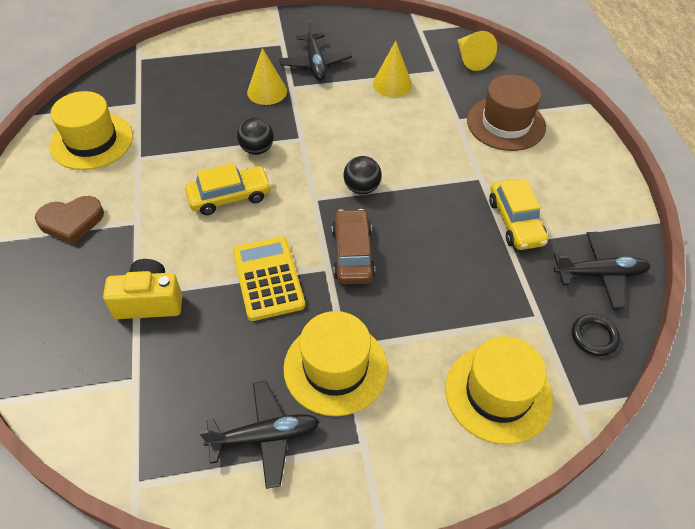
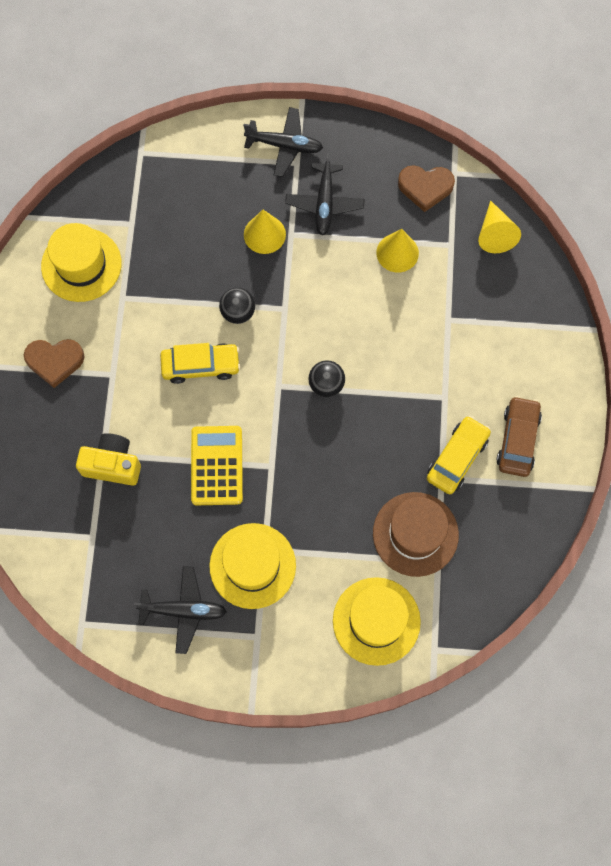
camera: 15 degrees right, 20 degrees up
(352, 254) = (297, 457): brown car -> brown car (518, 440)
(399, 40) = (425, 187): none -> brown heart
(506, 123) = (496, 335): brown hat -> brown hat (415, 534)
(515, 222) = (457, 458): yellow car -> yellow car turned 150 degrees counterclockwise
(594, 337) = (477, 591): black ring -> none
(600, 274) = (510, 533): black plane -> black plane (284, 145)

